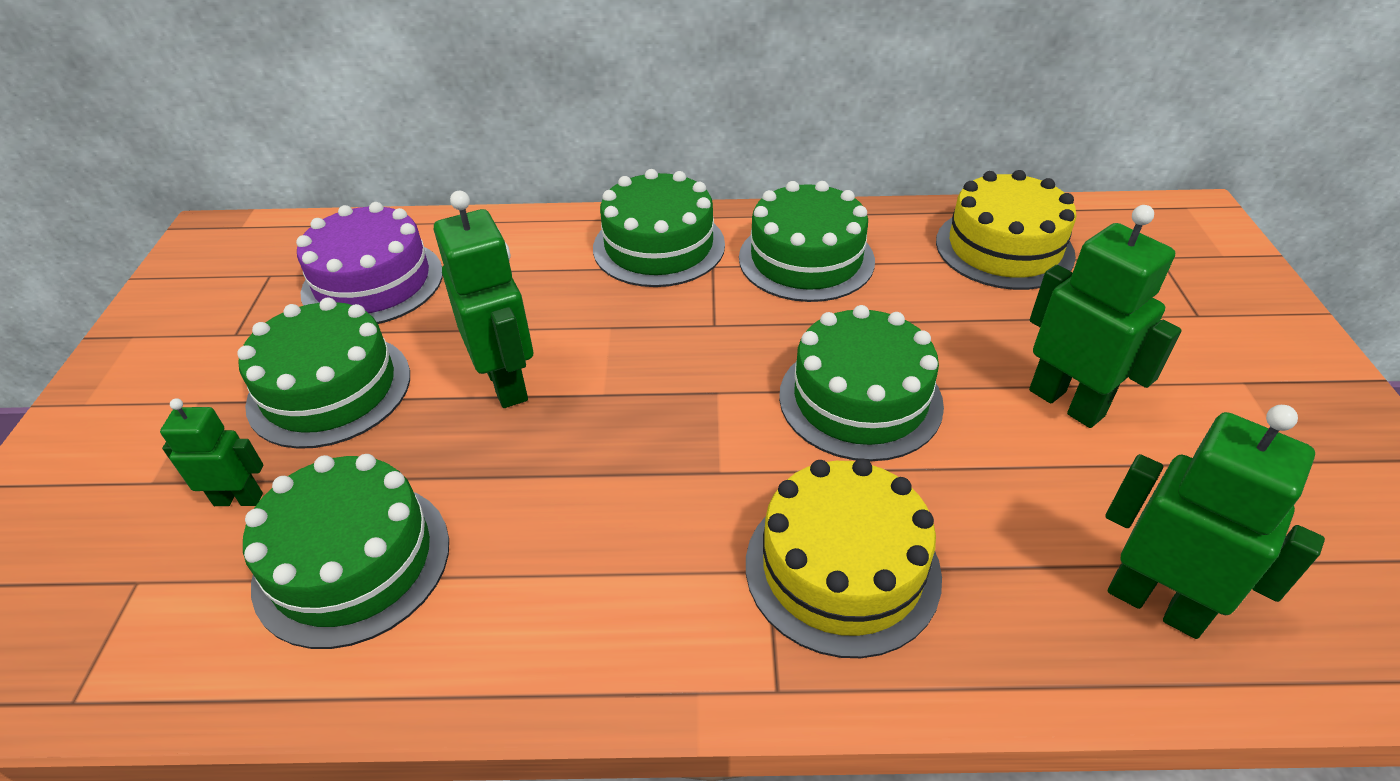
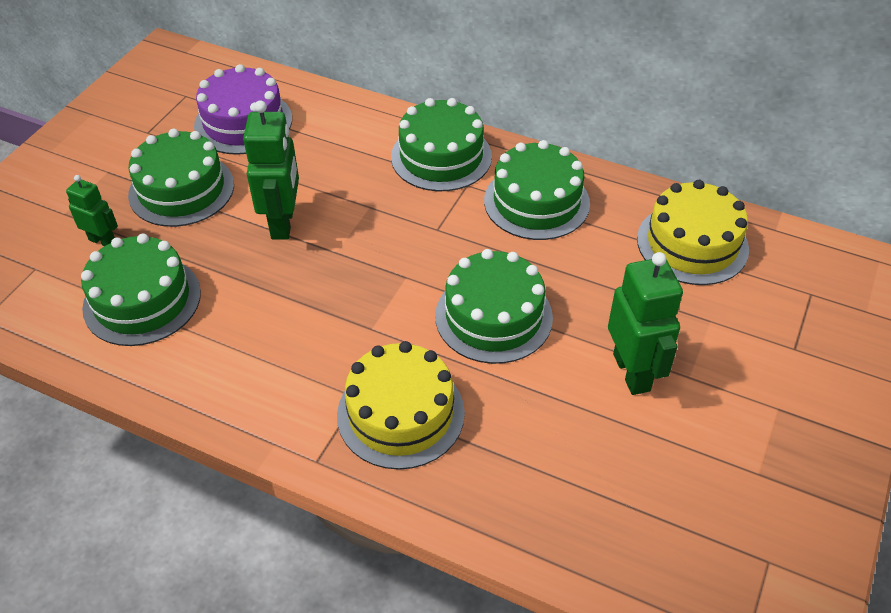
camera: 25 degrees right, 5 degrees up
(1156, 603) = (572, 512): green robot -> none

